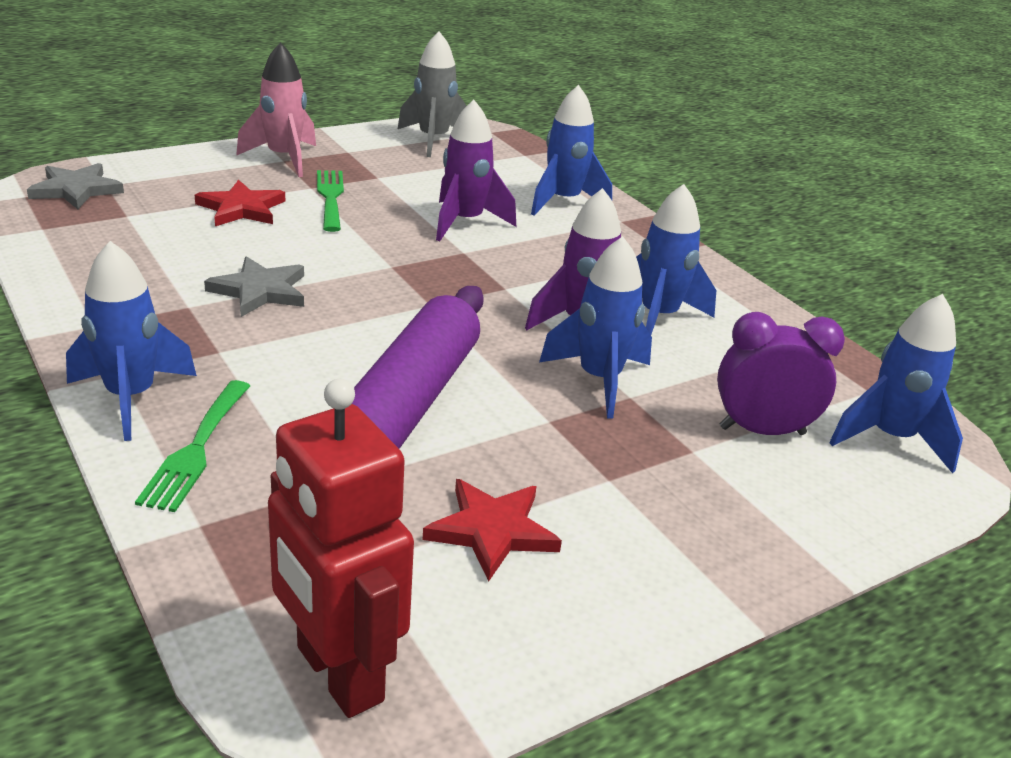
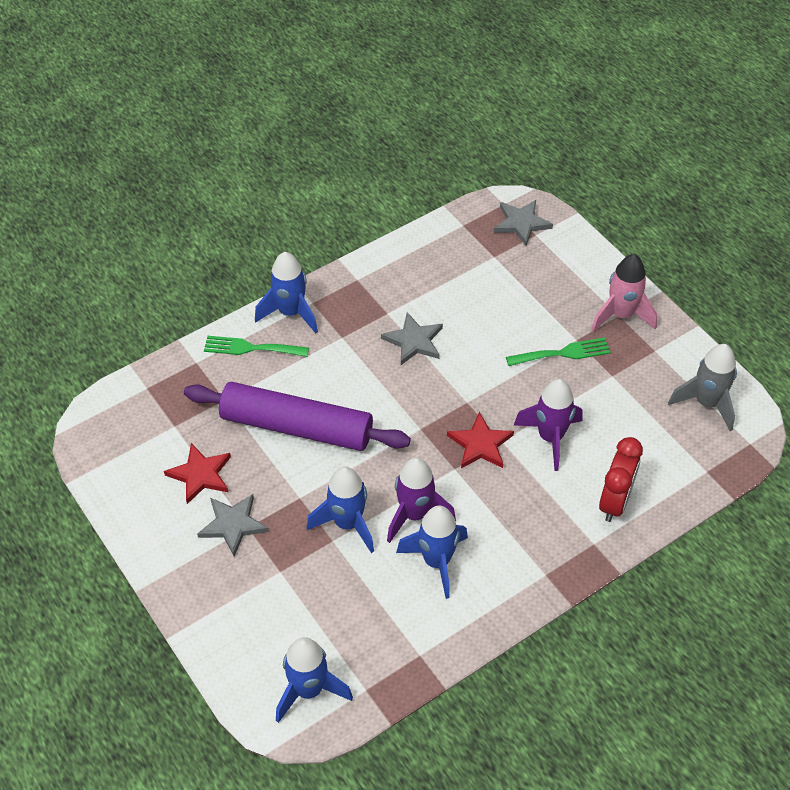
camera: 90 degrees right, 20 degrees up
(241, 208) = (525, 309): red star -> red star (480, 444)
(338, 674) = (108, 426): red robot -> none
(563, 202) = (615, 502): blue rocket -> red clock
(605, 496) = (233, 525): none -> grey star
(762, 431) = (306, 612): purple clock -> none

